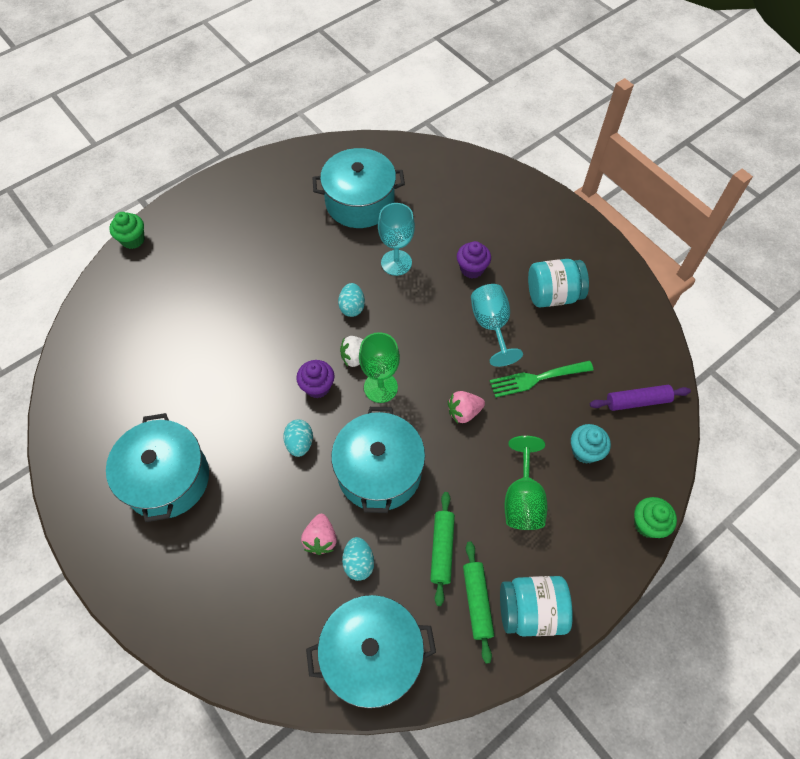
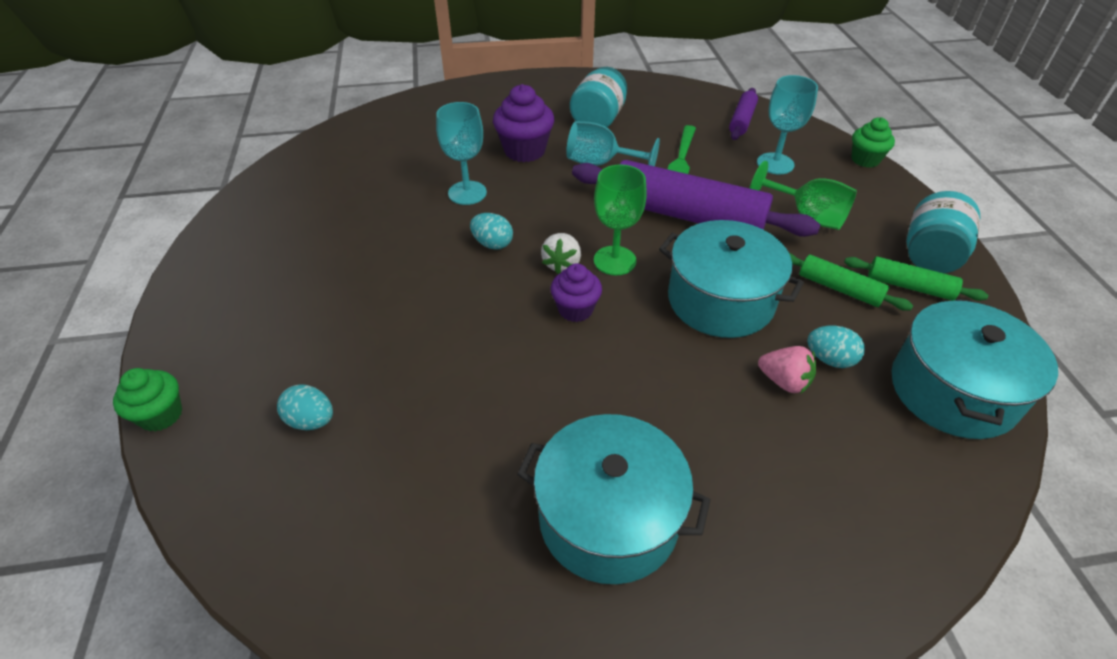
camera: 60 degrees left, 15 degrees down
(300, 443) = (642, 353): turquoise egg -> turquoise egg (311, 421)
(360, 202) = (360, 188): turquoise pot -> none
(464, 412) = (687, 216): pink strawberry -> purple rolling pin
(472, 269) = (524, 151): purple cupcake -> purple cupcake, size x1.53
(585, 451) = (775, 163): turquoise cupcake -> turquoise goblet

